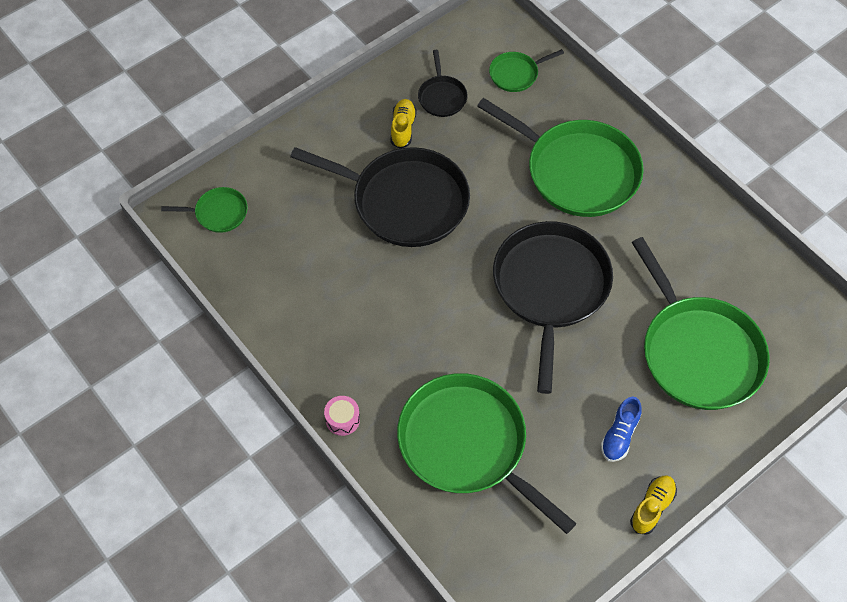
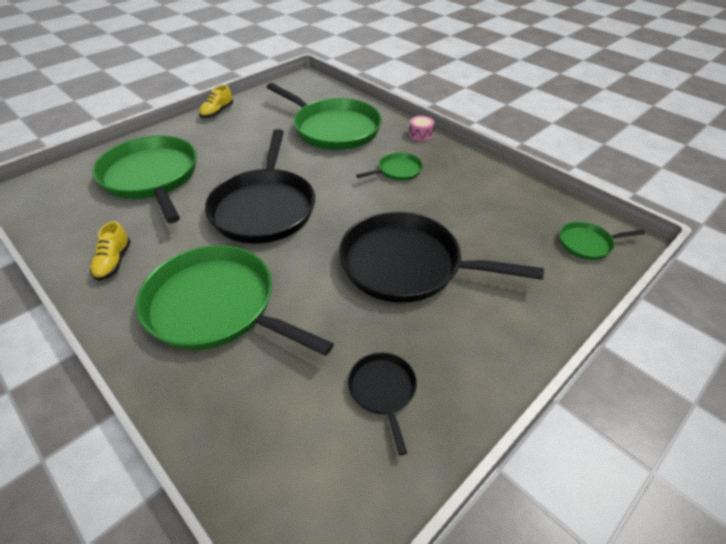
camera: 175 degrees right, 15 degrees down
(403, 128) = (426, 342): yellow shoe -> yellow shoe (114, 262)
(516, 74) = (276, 438): green pan -> green pan (397, 170)
(619, 435) = (228, 137): blue shoe -> none

